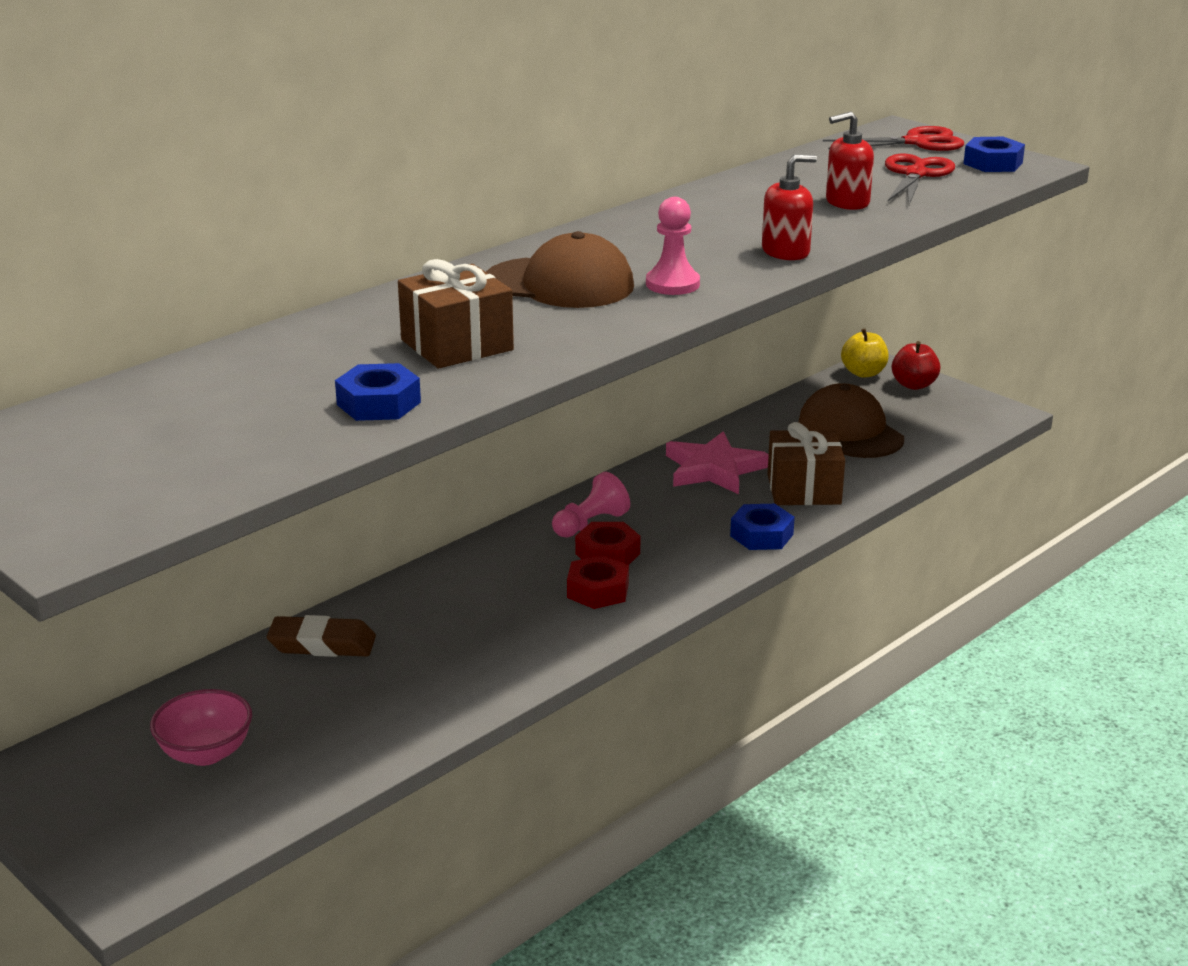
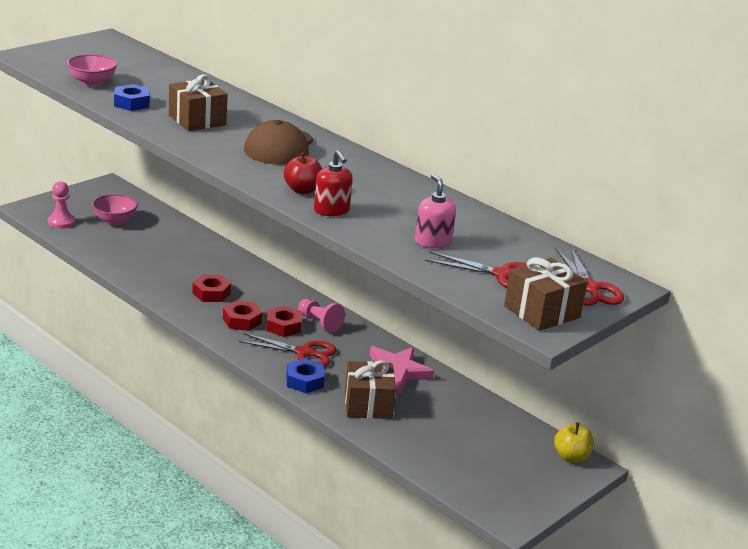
camera: 85 degrees right, 0 degrees up
(261, 449) = (92, 83): none -> pink bowl
(322, 644) = (198, 245): brown eraser -> none
(509, 623) = (211, 293): none -> red nut
(672, 284) = (277, 174): pink pawn -> pink pawn (61, 222)
(683, 536) = (304, 353): none -> red scissors
(847, 202) = (432, 241): red soap dispenser -> pink soap dispenser
(850, 431) = (462, 436): brown cap -> none
(914, 385) = (554, 480): red apple -> red apple (302, 190)
(993, 163) = (542, 312): blue nut -> brown gift

